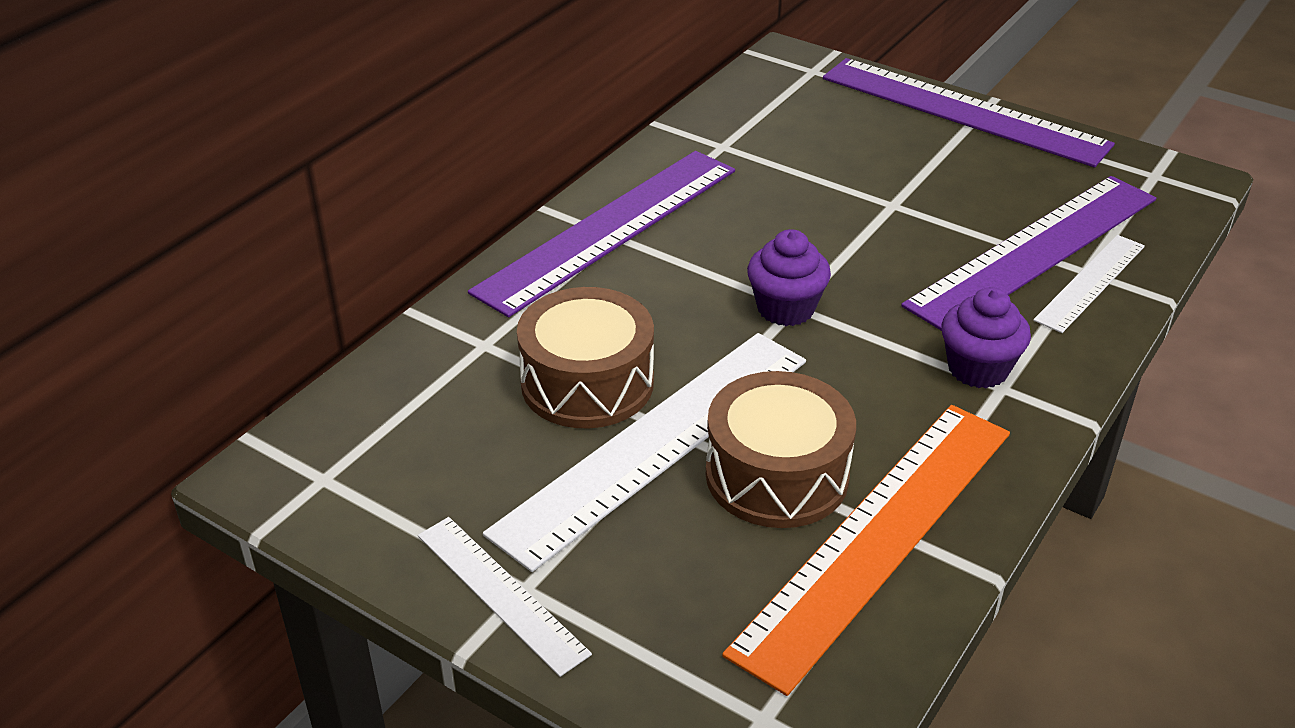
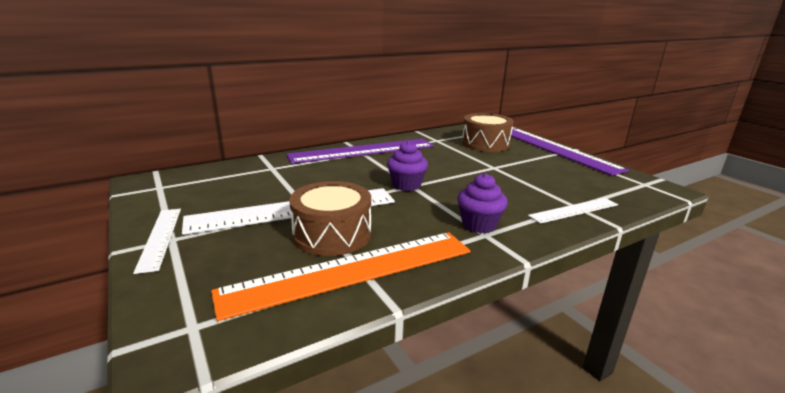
camera: 25 degrees right, 15 degrees down
(587, 383) = (293, 186): brown drum -> brown drum (485, 144)
(1034, 251) = (552, 194): purple ruler -> none

